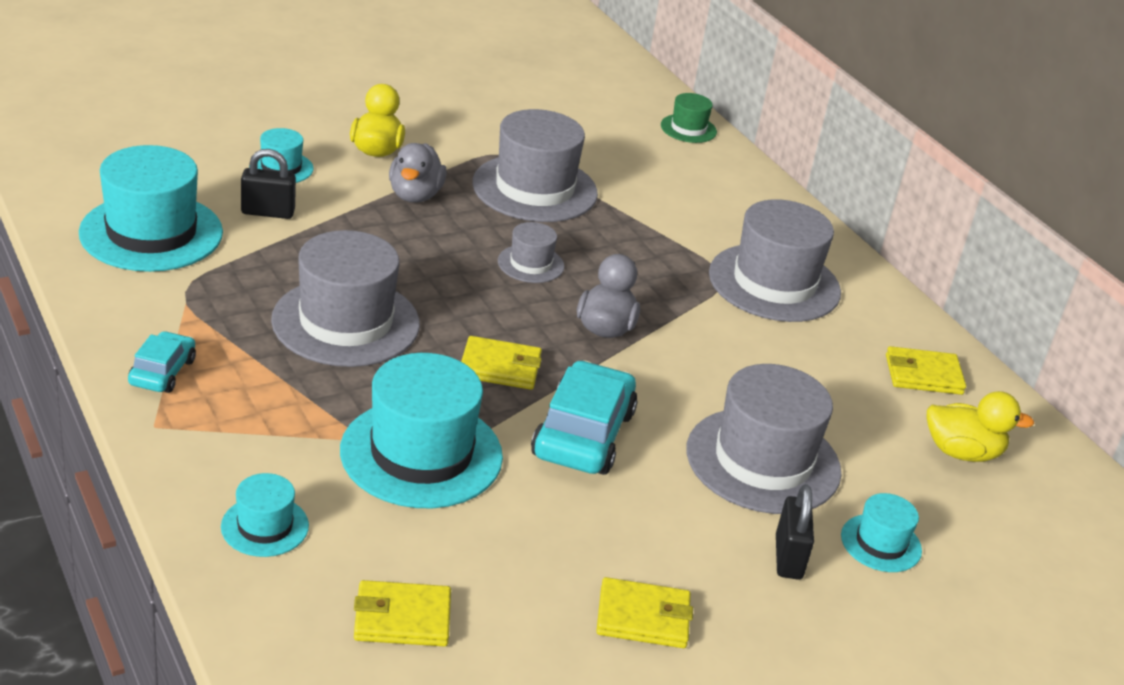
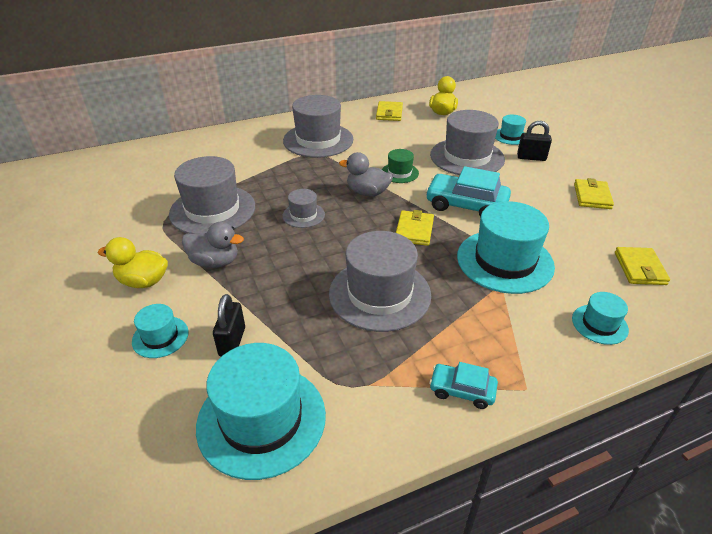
camera: 80 degrees left, 5 degrees up
(688, 128) = (148, 150): green hat -> green hat (399, 173)

